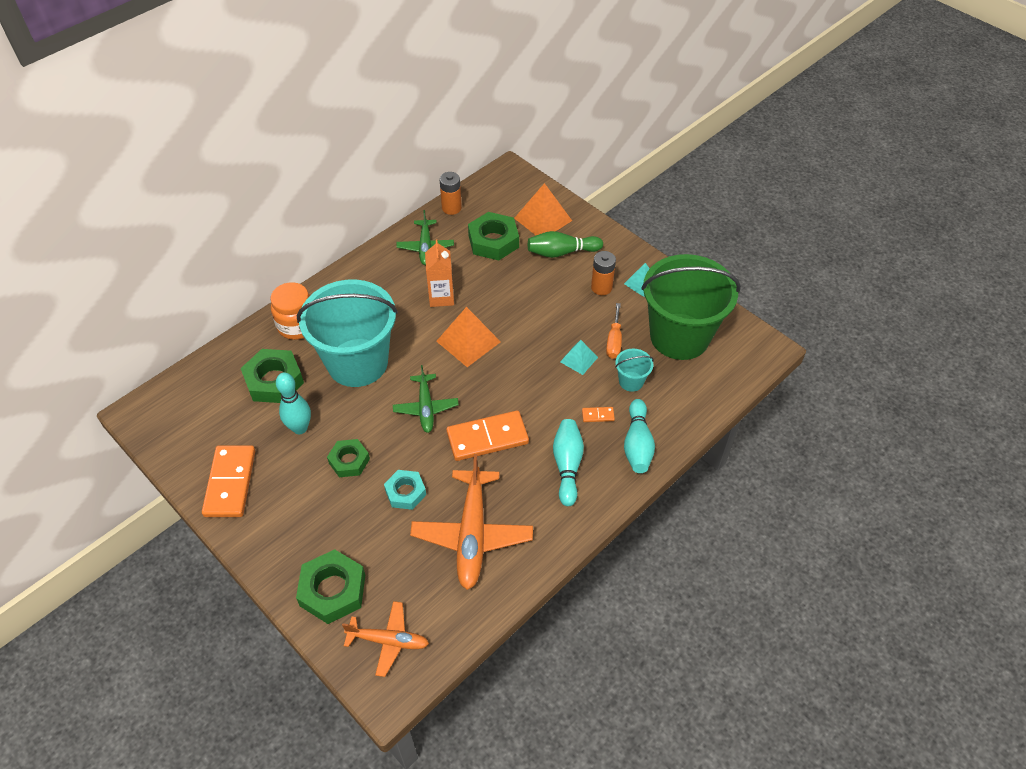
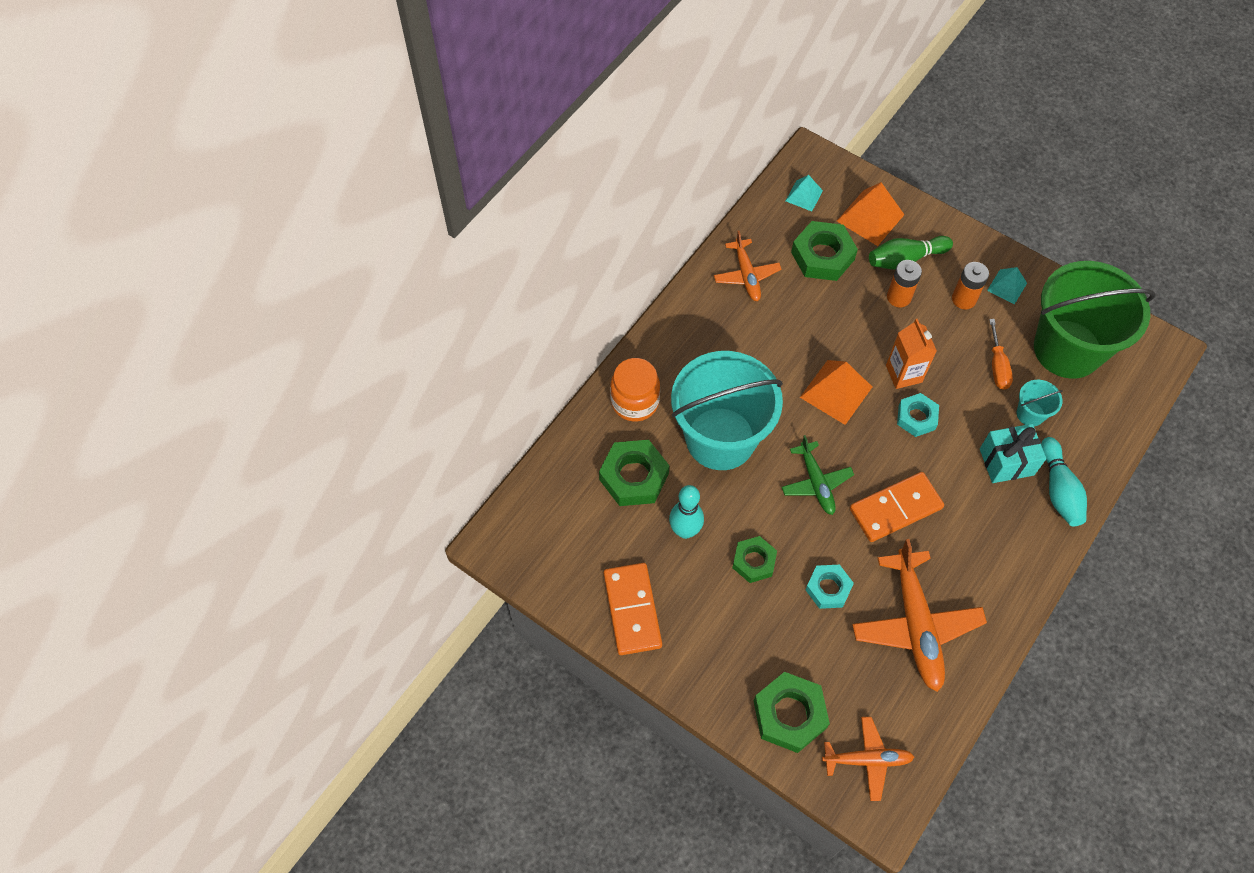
camera: 10 degrees left, 10 degrees up
(425, 247) = (746, 275): green plane -> orange plane
(441, 297) = (787, 339): orange carton -> orange carton (903, 374)
(451, 208) = (759, 217): orange battery -> orange battery (899, 297)
(530, 370) = (916, 417): none -> turquoise nut
(567, 466) = (991, 528): turquoise bowling pin -> none
(578, 359) = (965, 395): turquoise pyramid -> turquoise pyramid (804, 195)
(598, 415) = (1006, 462): orange domino -> turquoise gift

